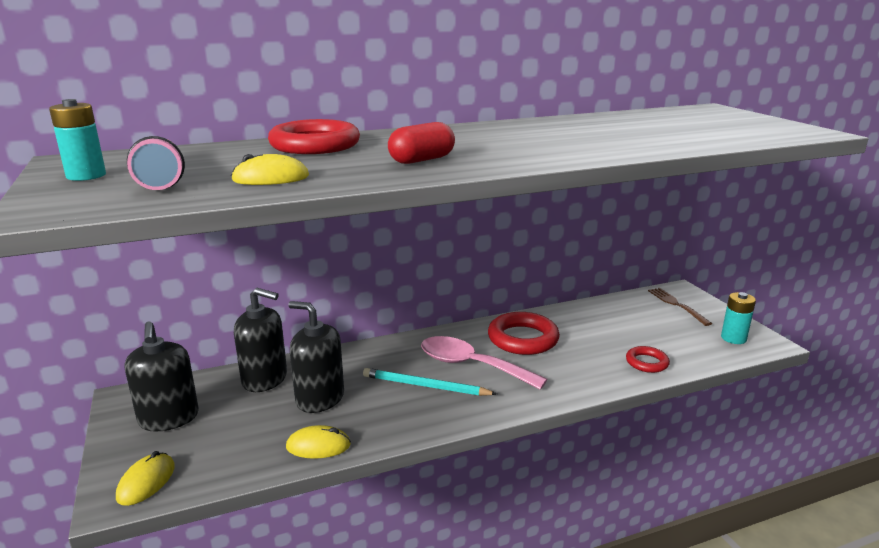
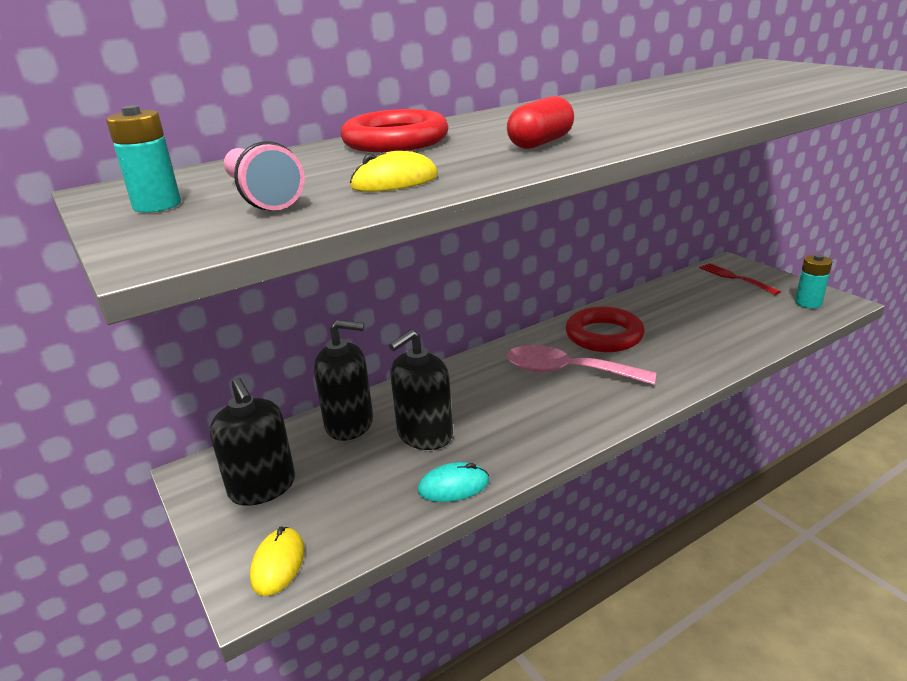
camera: 10 degrees left, 5 degrees up
(318, 446) = (453, 486): yellow mouse -> turquoise mouse
(320, 398) = (424, 434): black soap dispenser -> black soap dispenser turned 60 degrees counterclockwise
(426, 386) = (532, 401): turquoise pencil -> none
(647, 362) = (741, 340): red ring -> none
(676, 305) = (735, 278): brown fork -> red fork

